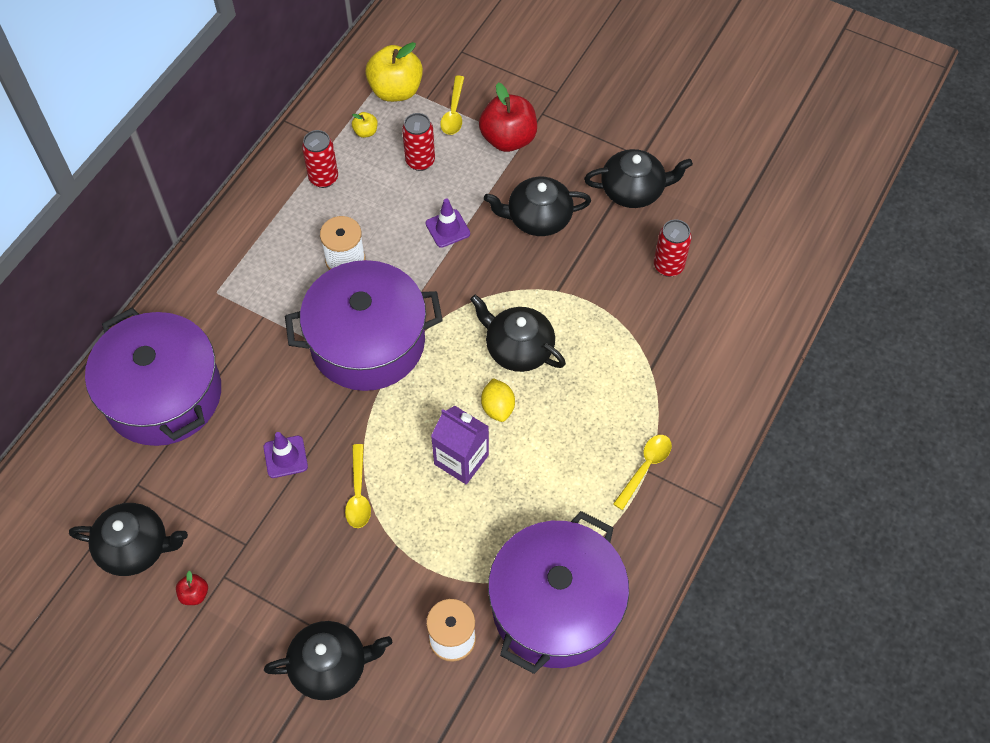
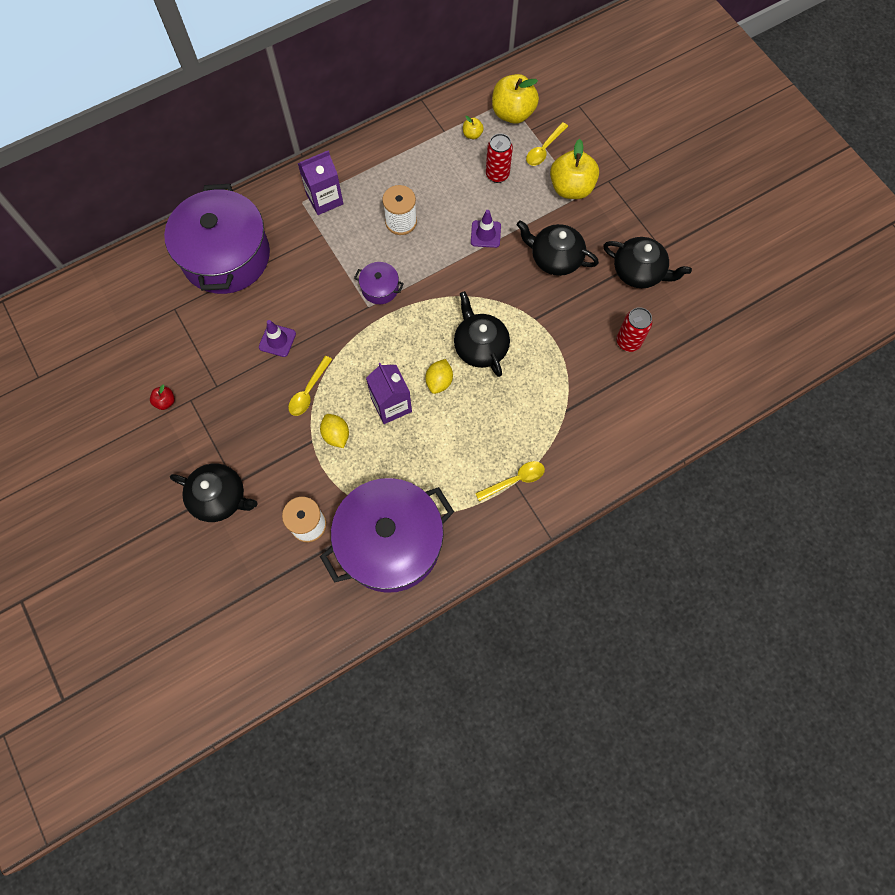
camera: 30 degrees right, 10 degrees up
(135, 547) = (148, 350): black teapot -> none
(241, 276) = (324, 199): none -> purple carton
(323, 178) = (422, 155): red can -> none
(367, 342) = (380, 288): purple pot -> purple pot, size x0.41
(420, 524) = (336, 435): none -> yellow lemon
(508, 139) = (571, 188): red apple -> yellow apple

